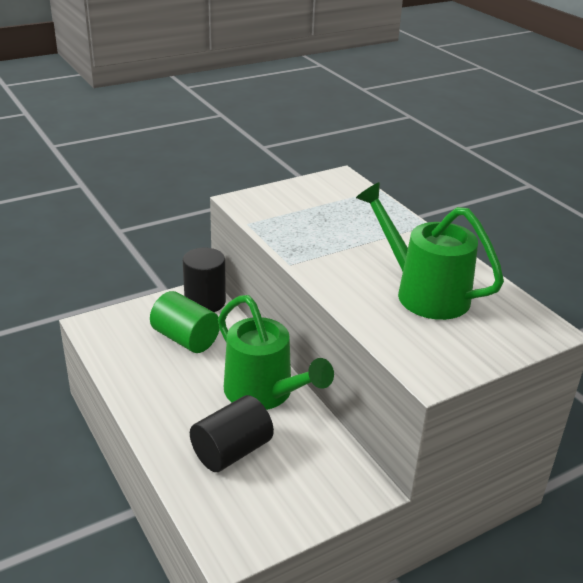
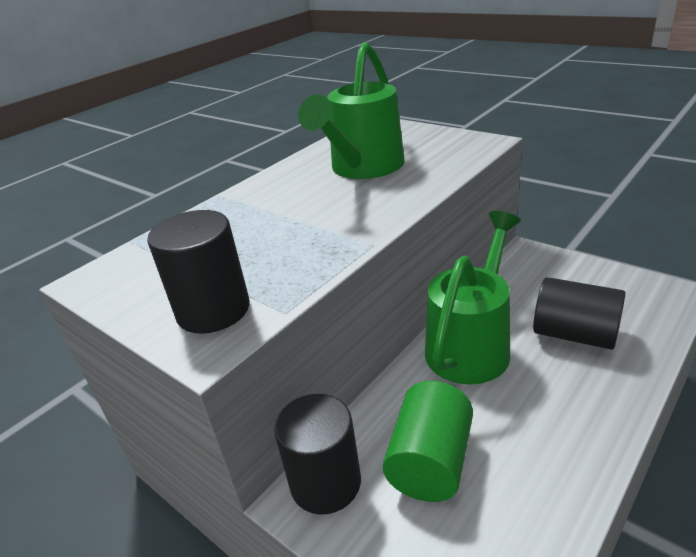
camera: 105 degrees left, 0 degrees up
(270, 205) = (213, 310): none -> black cylinder

